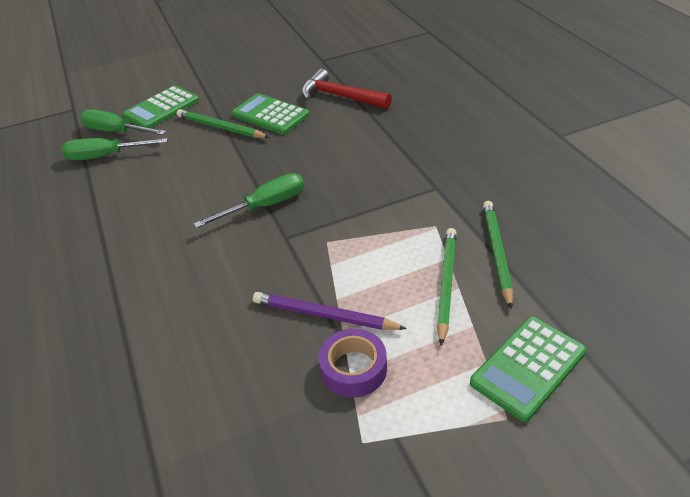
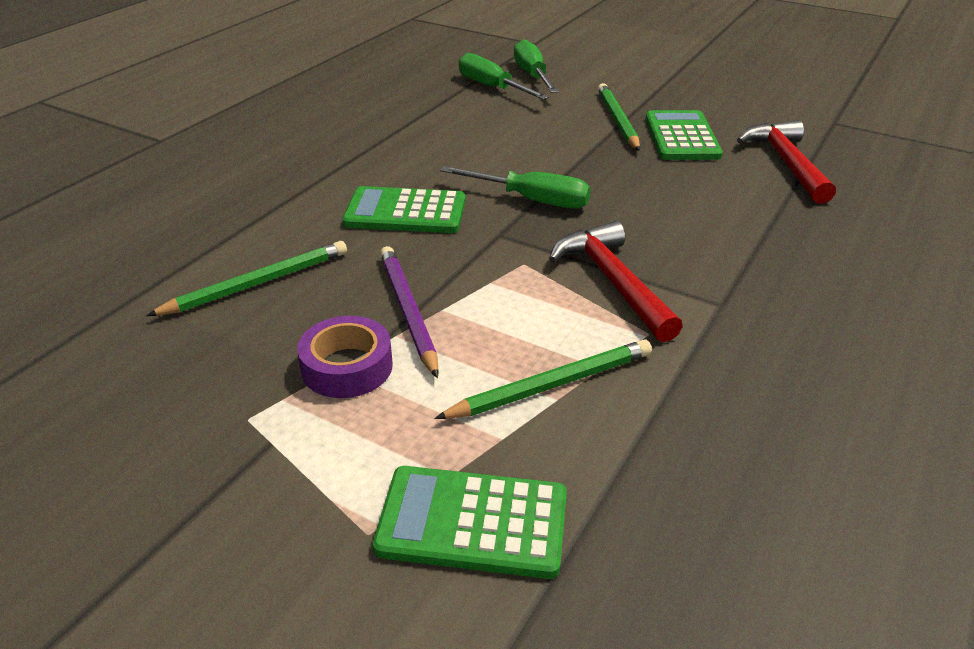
camera: 50 degrees right, 5 degrees down
(161, 108) = (599, 79): green calculator -> green calculator (405, 212)
(380, 215) = (613, 282): none -> red hammer
(497, 253) = (660, 409): green pencil -> green pencil (257, 283)

